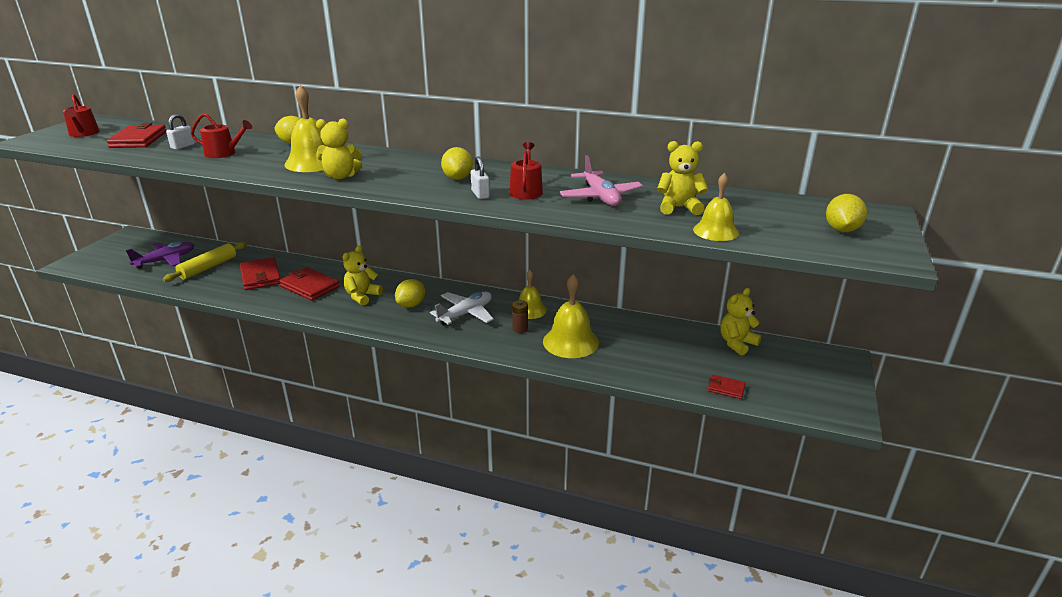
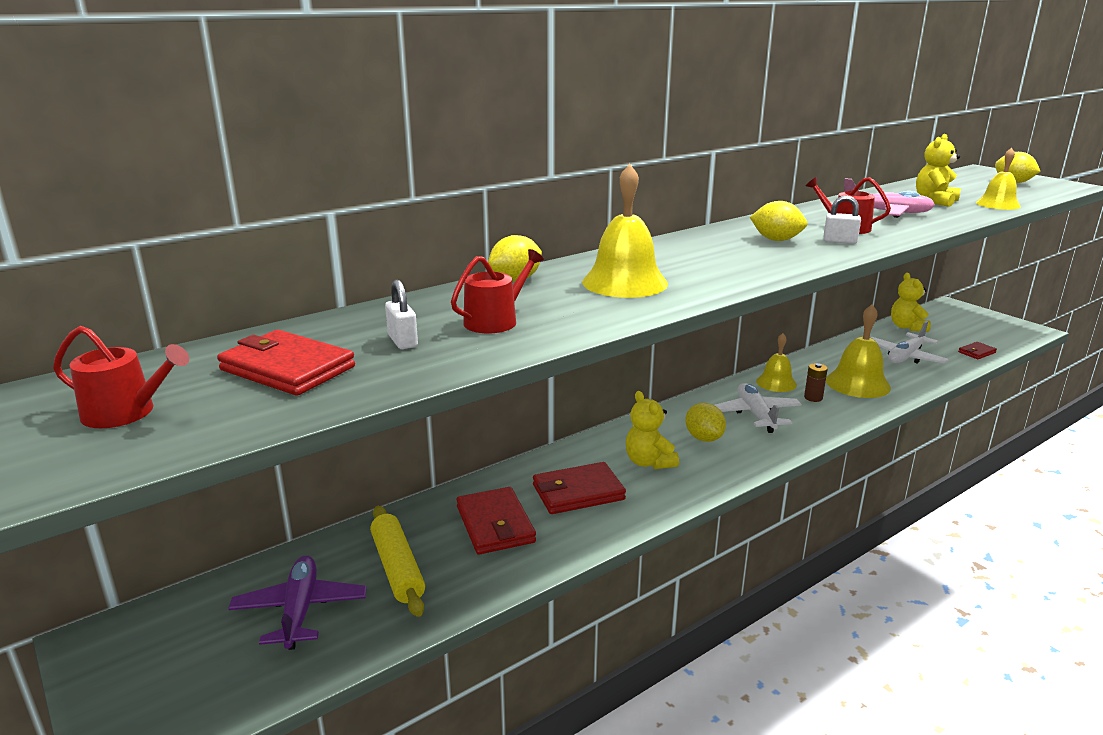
camera: 55 degrees left, 5 degrees down
(261, 276) = (495, 524): red wallet -> red wallet turned 60 degrees clockwise
(341, 176) = (705, 278): yellow teddy bear -> none
(660, 354) = (906, 357): none -> white plane

